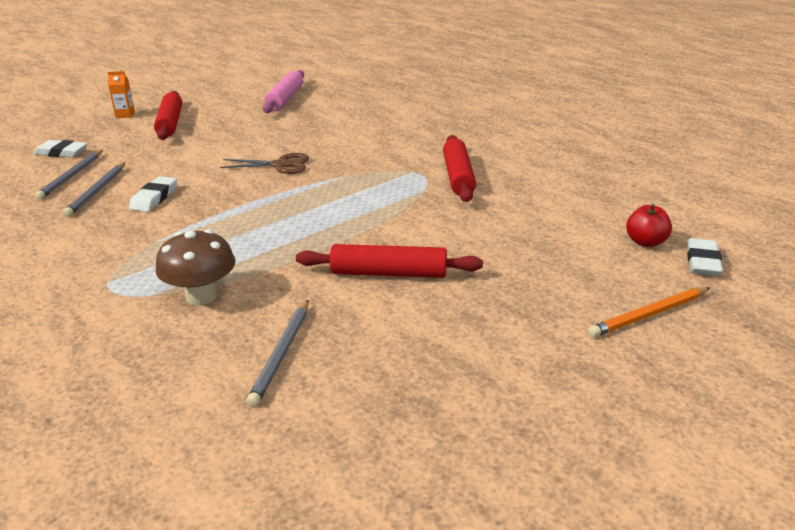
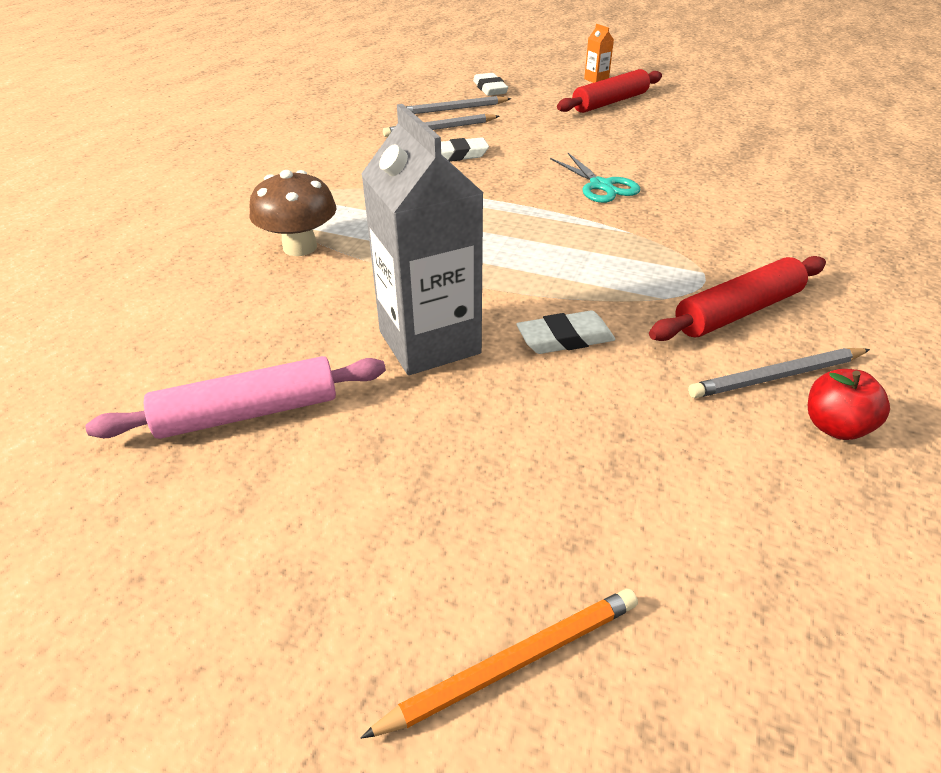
camera: 60 degrees right, 10 degrees up
(281, 165) = (601, 186): brown scissors -> turquoise scissors
(282, 354) = (224, 330): grey pencil -> grey pencil (777, 377)
(285, 99) = (761, 128): pink rolling pin -> pink rolling pin (248, 412)
(389, 273) = (429, 342): red rolling pin -> grey carton
(646, 242) = (769, 594): red apple -> red apple (835, 427)
(649, 315) = (513, 662): orange pencil -> orange pencil turned 120 degrees clockwise
(702, 261) = (784, 715): white eraser -> white eraser (565, 338)

